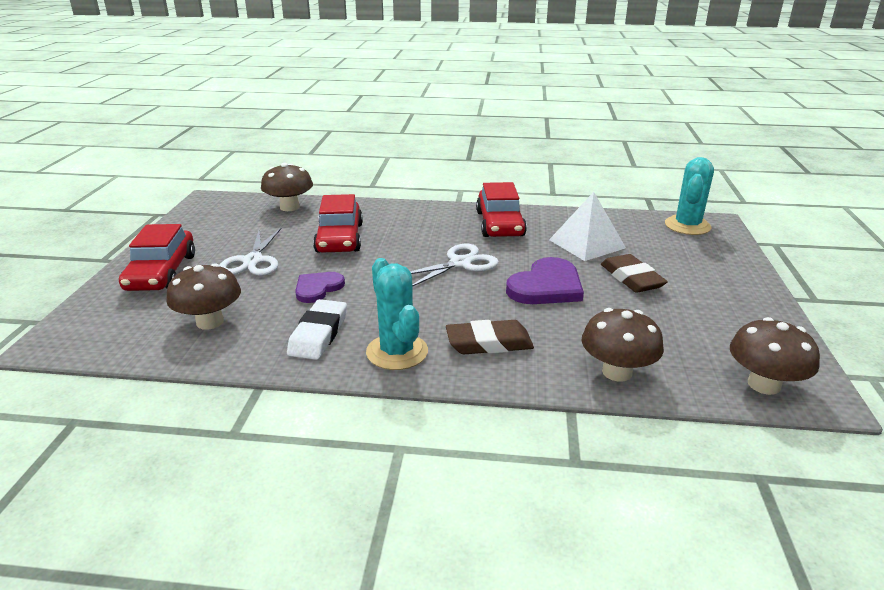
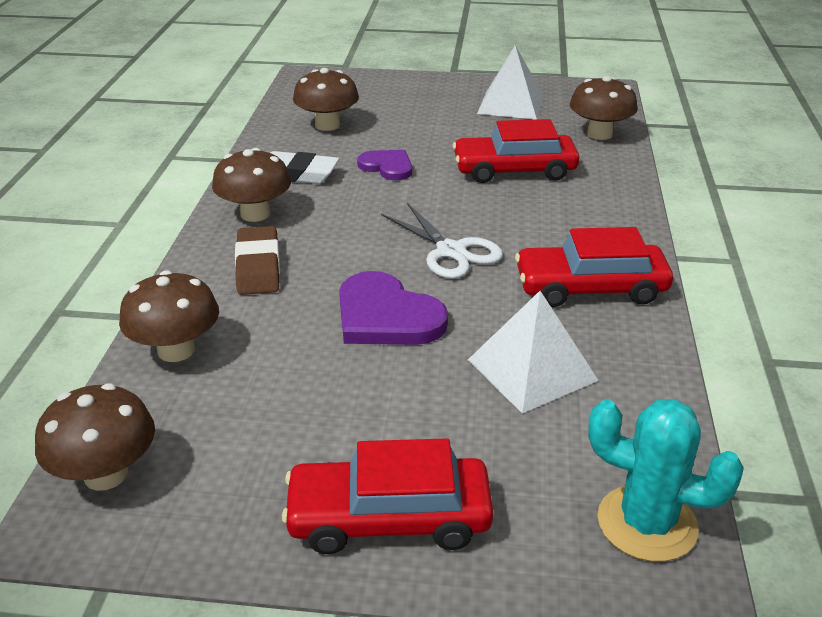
camera: 90 degrees right, 5 degrees up
(161, 272) = (422, 93): red car -> red car (389, 517)
(215, 234) = (511, 104): none -> white pyramid
(253, 261) = (449, 129): white scissors -> none
(397, 352) = (255, 214): turquoise cactus -> brown mushroom
(631, 278) = (409, 401): brown eraser -> none

